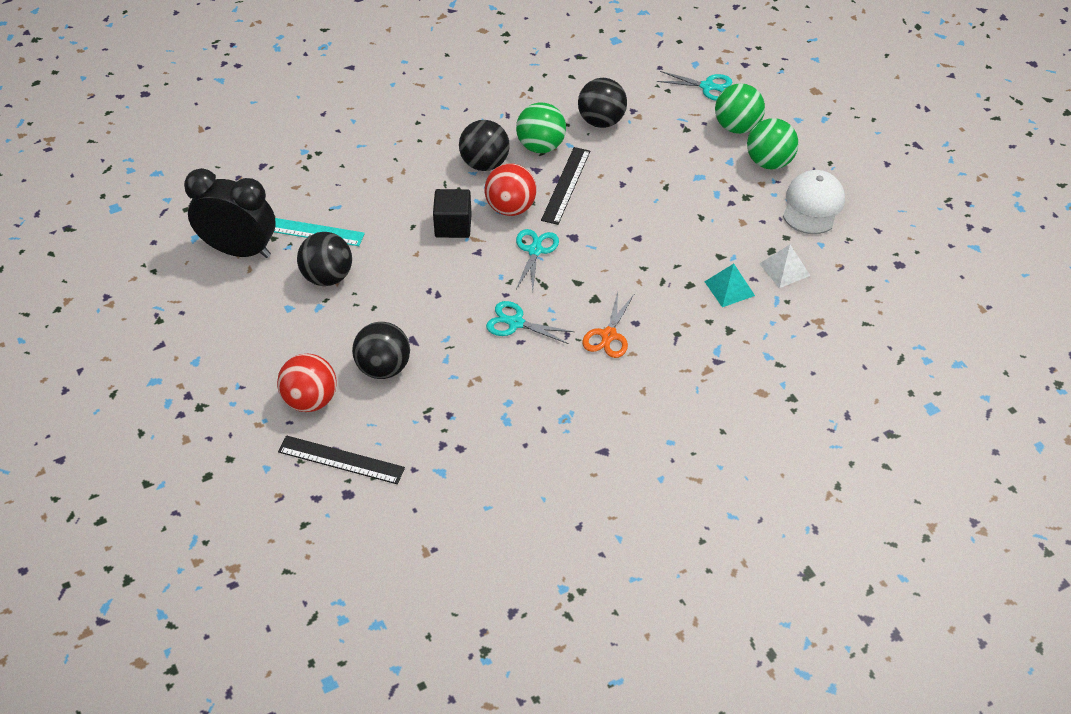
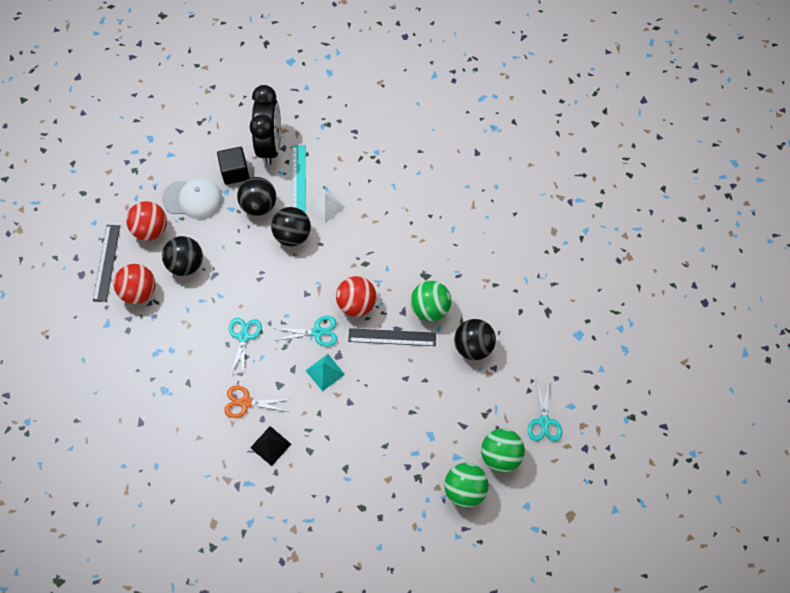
camera: 75 degrees right, 15 degrees up
(405, 426) = (139, 292): none -> red ball
(453, 225) = (328, 270): black cube -> black cube (235, 172)
(484, 164) = (399, 274): black ball -> black ball (292, 235)
(673, 320) = (270, 445): none -> black pyramid
(729, 288) = (312, 481): turquoise pyramid -> turquoise pyramid (325, 372)
(784, 269) = (343, 521): white pyramid -> white pyramid (326, 206)
(813, 205) = (423, 534): white cap -> white cap (193, 199)

